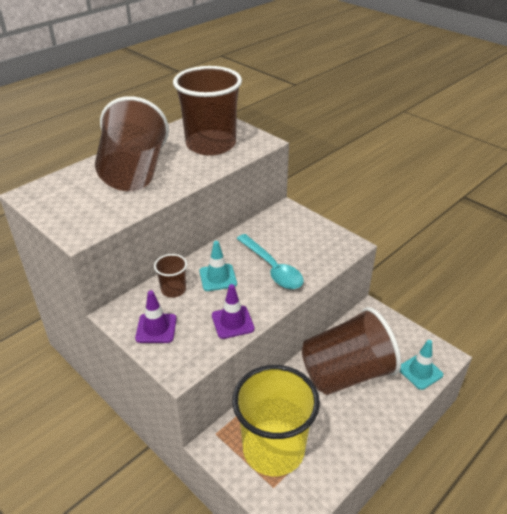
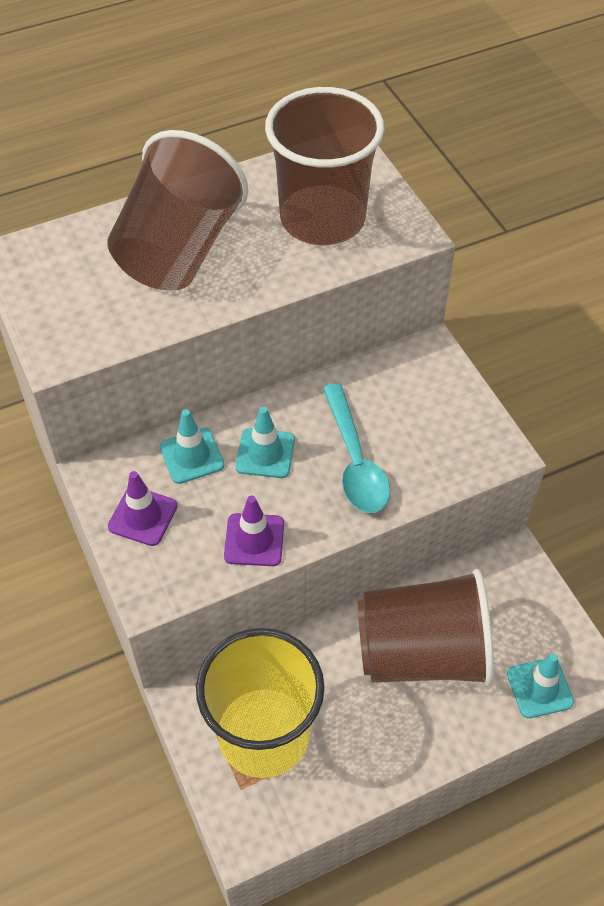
camera: 20 degrees right, 15 degrees up
(173, 290) = (192, 456): brown cup -> turquoise traffic cone

